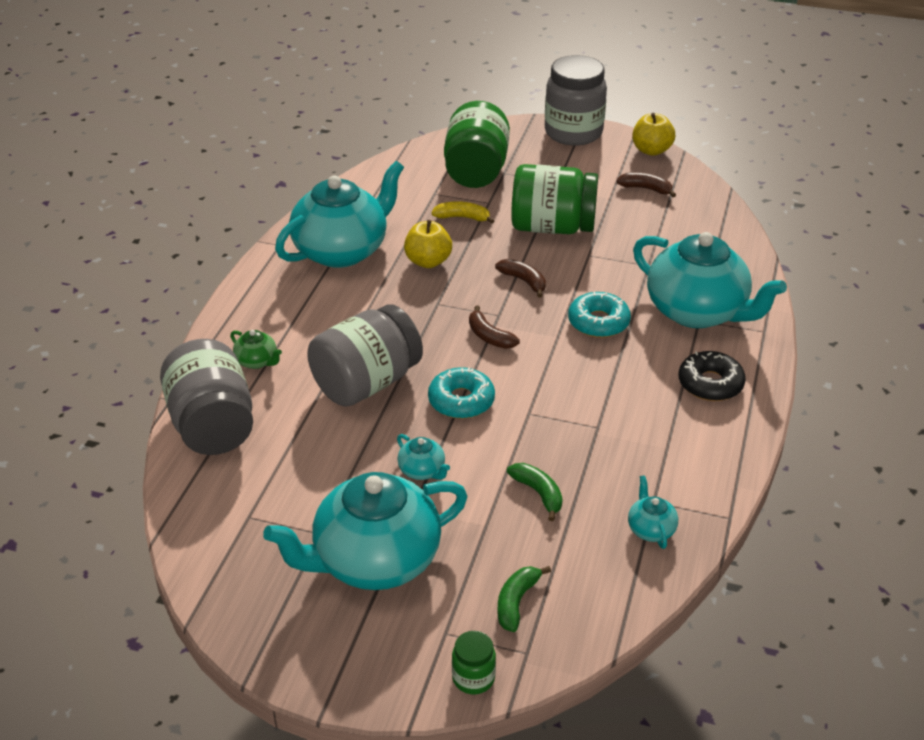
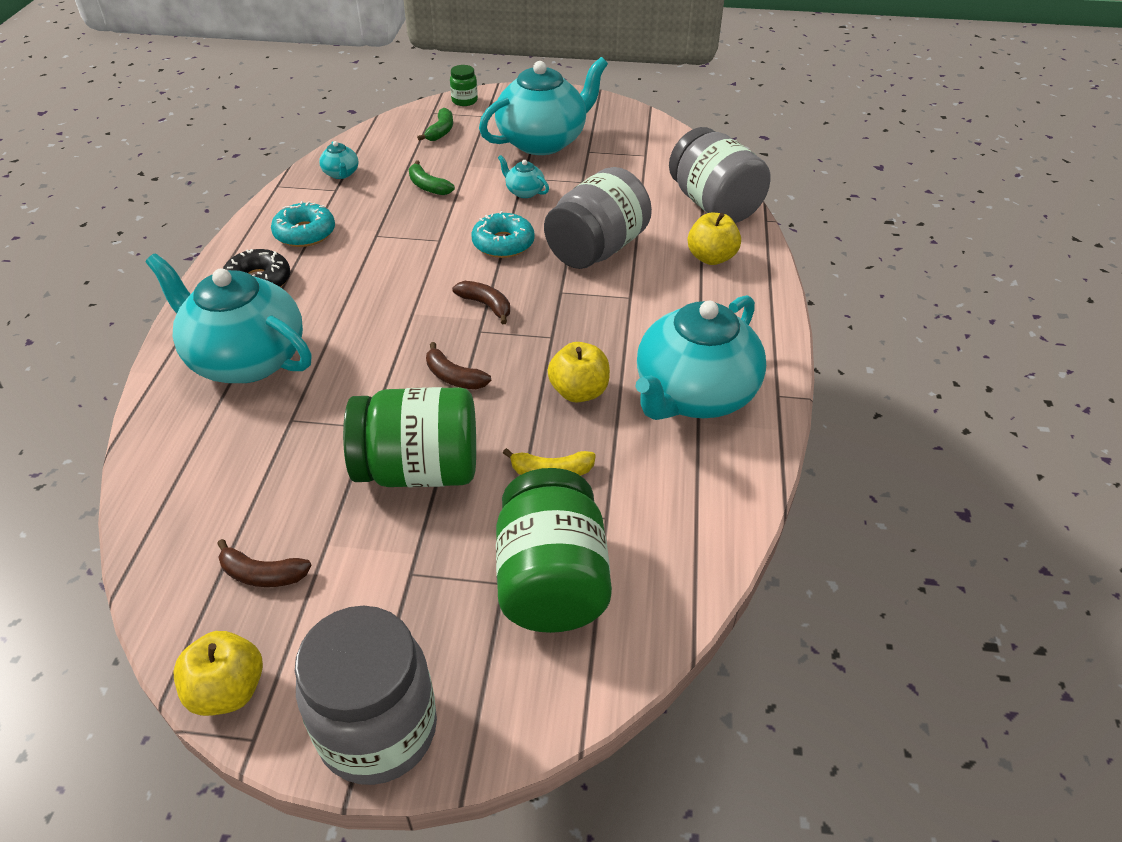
camera: 170 degrees right, 5 degrees up
(257, 361) = (711, 258): green teapot -> yellow apple
(598, 322) = (365, 334): turquoise donut -> turquoise donut (305, 233)

